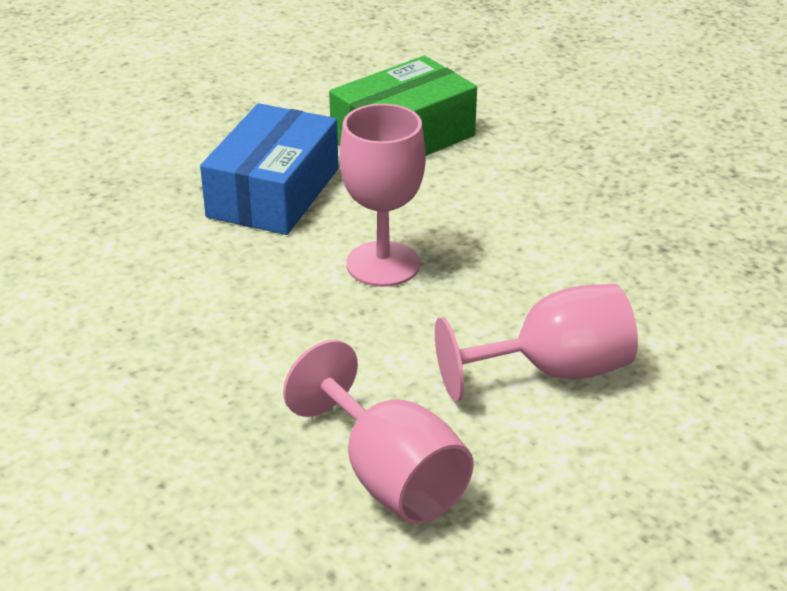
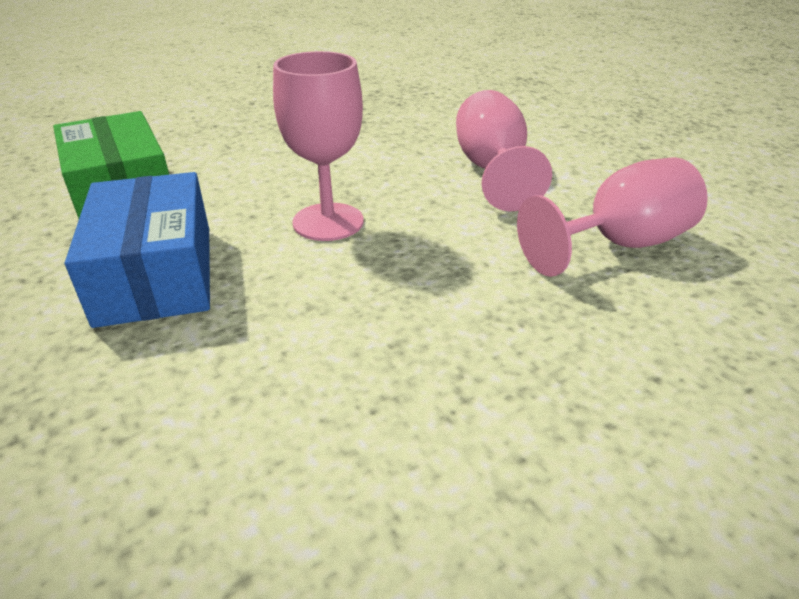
camera: 80 degrees left, 0 degrees up
(273, 193) = (156, 274): blue box -> blue box turned 45 degrees clockwise

